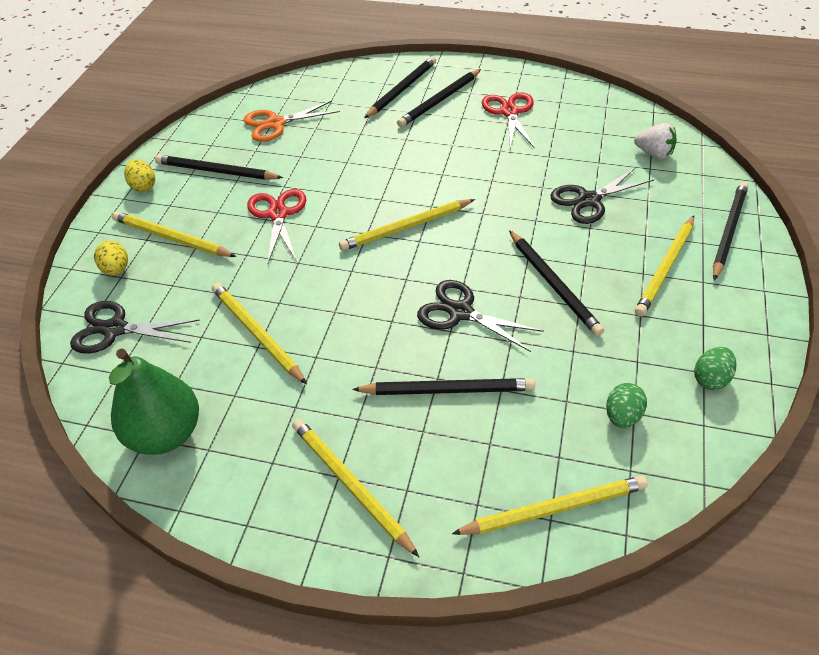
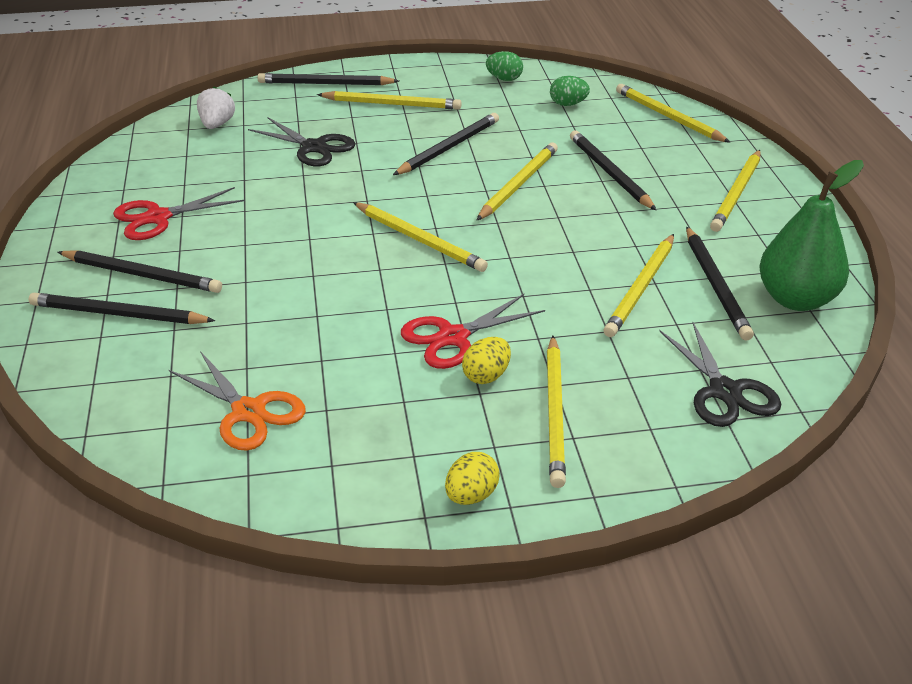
camera: 115 degrees left, 10 degrees down
(116, 270) = (643, 438): yellow egg -> yellow egg (486, 376)
(216, 171) = (395, 429): black pencil -> black pencil (716, 285)
(460, 312) = (518, 184): black scissors -> yellow pencil

